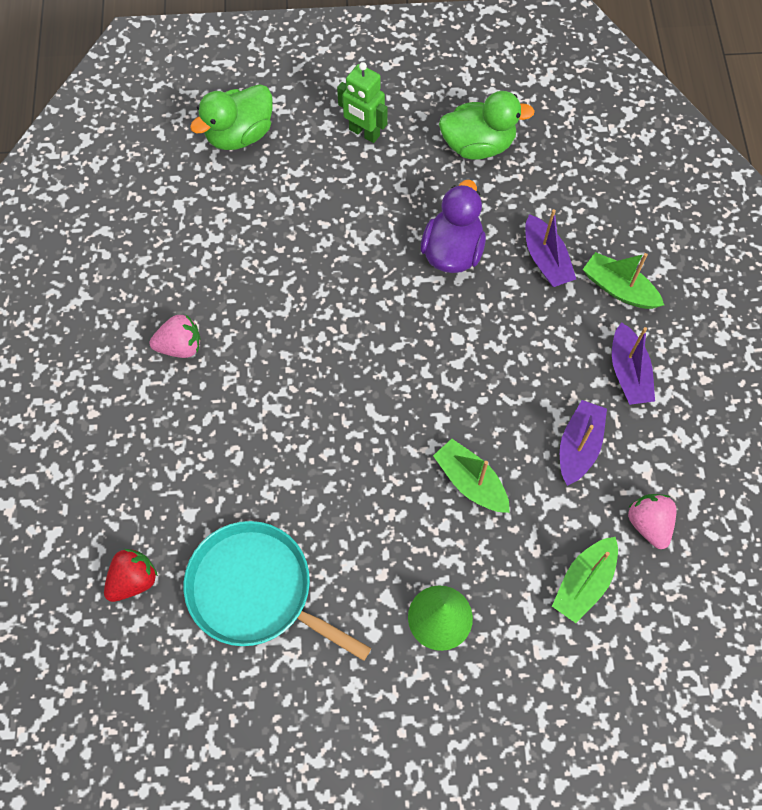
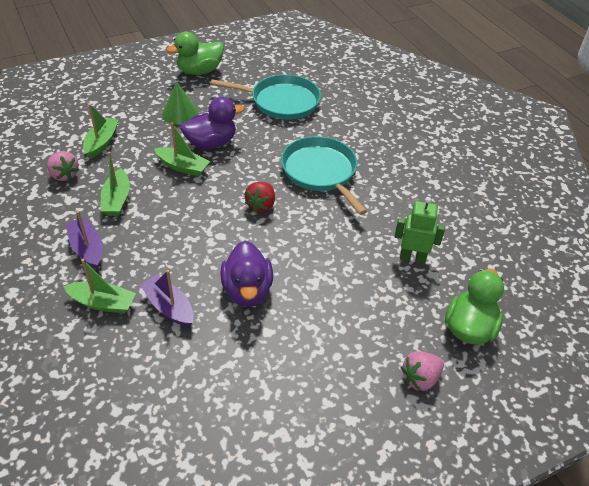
camera: 155 degrees right, 20 degrees down
(134, 580) = (344, 92): red strawberry -> red strawberry (261, 205)
(180, 346) = (399, 183): pink strawberry -> pink strawberry (420, 378)
(276, 403) = (321, 172): none -> turquoise pan
(364, 133) = (369, 365): green robot -> green robot (412, 257)
(412, 521) = (211, 143): none -> purple duck
(478, 145) = (261, 388): green duck -> green duck (199, 71)
(578, 446) = (117, 199): purple boat -> green boat

